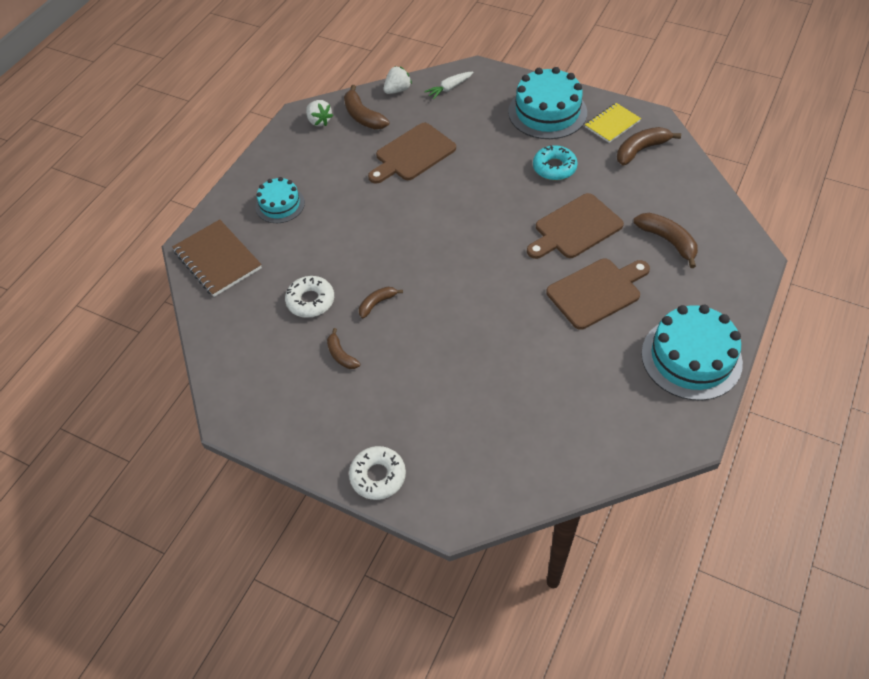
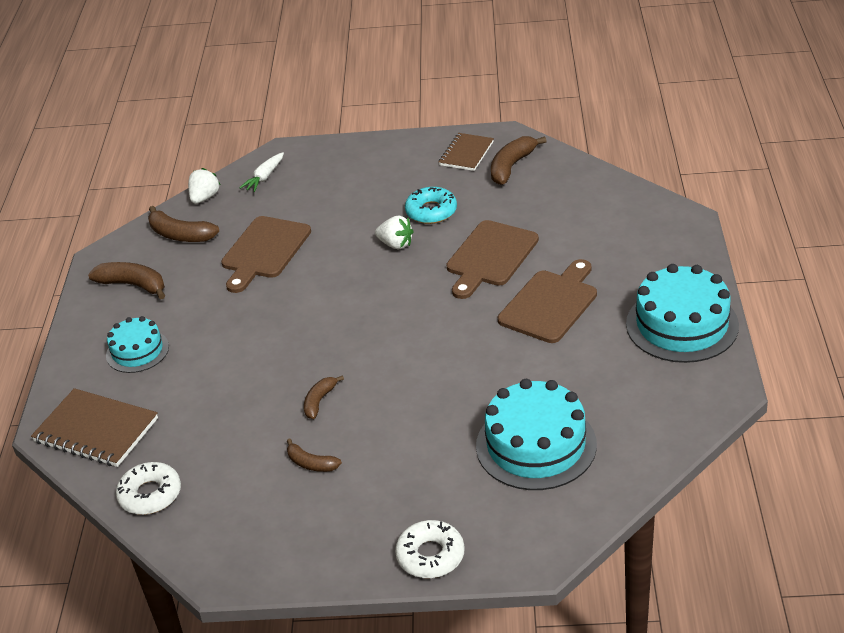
camera: 25 degrees left, 15 degrees down
(310, 301) = (239, 427): white donut -> white donut (150, 494)
(319, 121) = (130, 256): white strawberry -> white strawberry (396, 244)
(547, 112) = (389, 165): turquoise cake -> turquoise cake (536, 445)
(612, 124) = (466, 153): yellow notebook -> brown notebook
(668, 241) = (592, 235): brown banana -> brown banana (133, 285)

